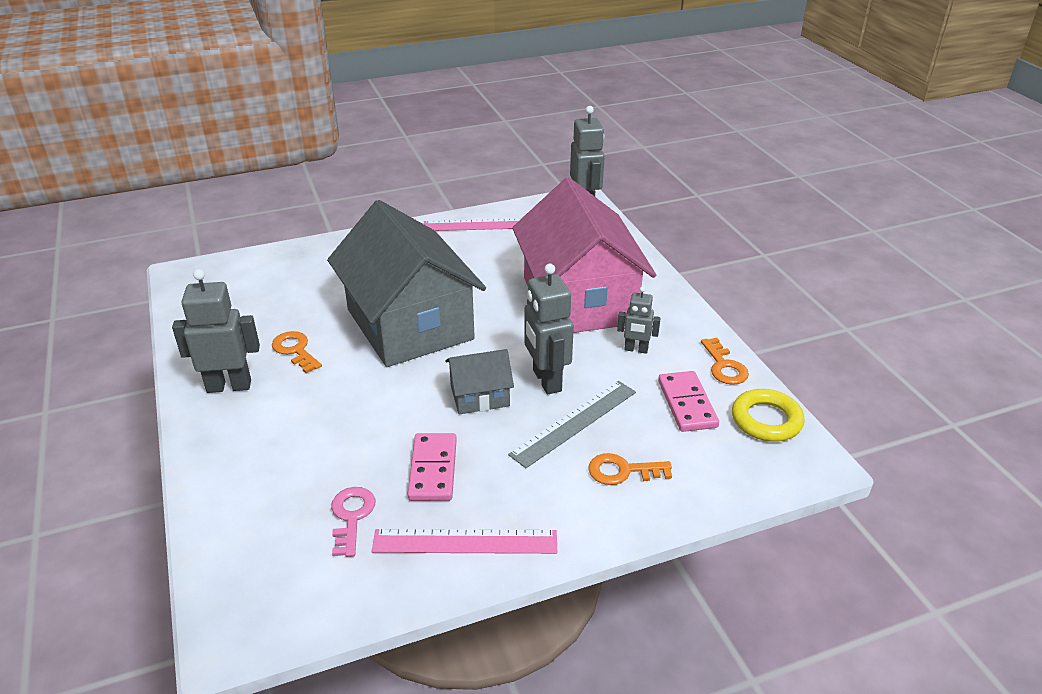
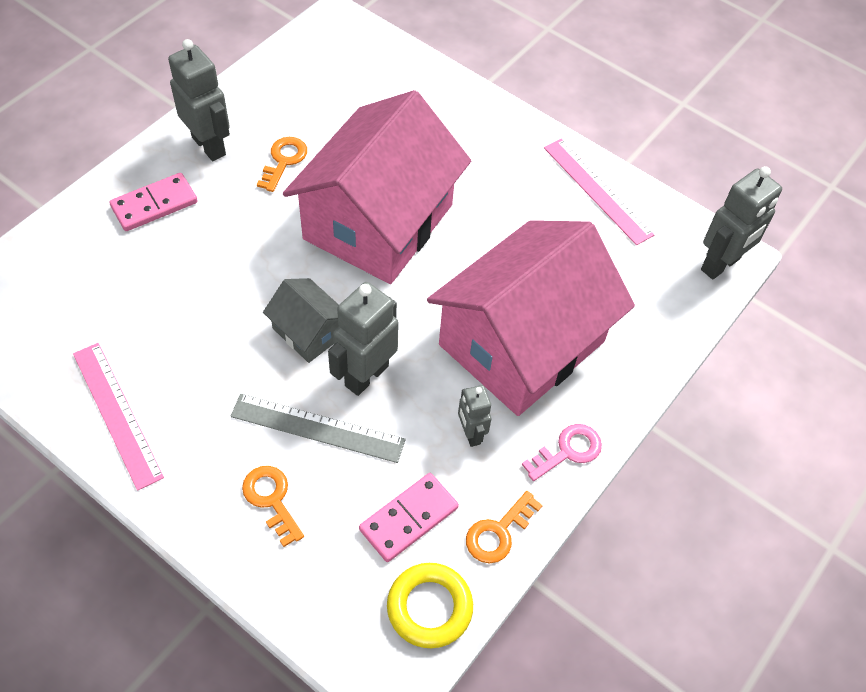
camera: 55 degrees right, 20 degrees up
(351, 517) = (104, 319): pink key -> pink key (567, 451)
(410, 324) = (378, 222): grey house -> pink house
(433, 469) = (189, 346): pink domino -> pink domino (154, 205)

